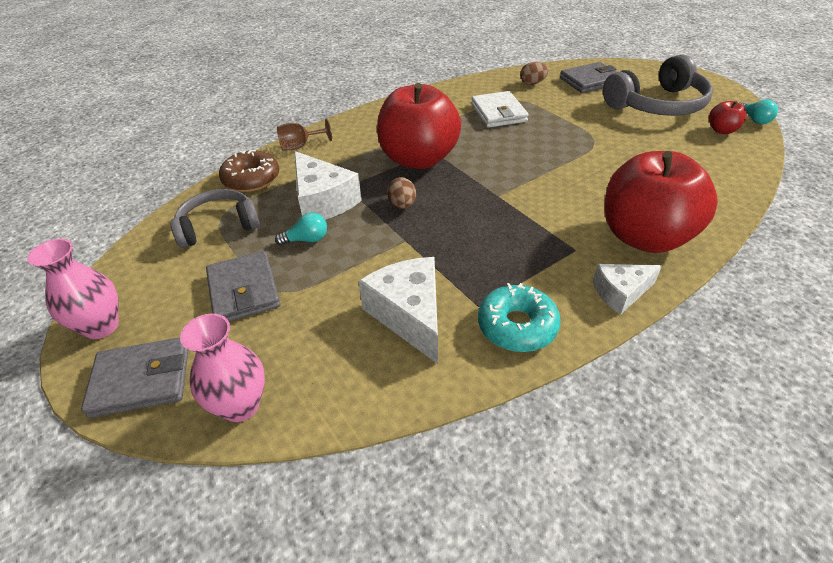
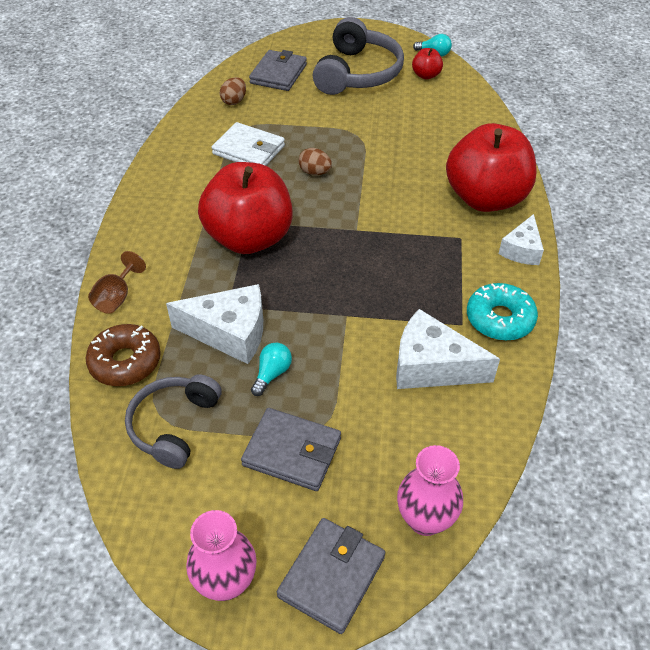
camera: 50 degrees left, 5 degrees up
(402, 205) = (299, 288): brown egg -> brown egg (315, 172)

